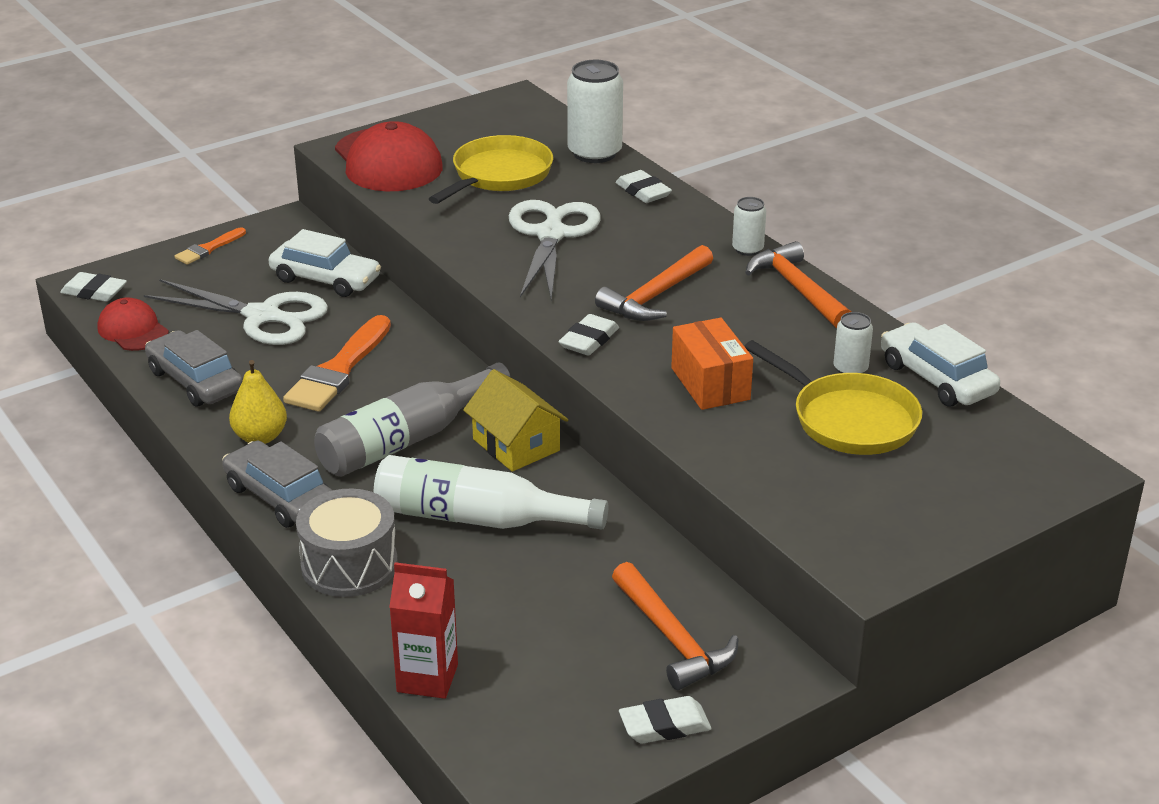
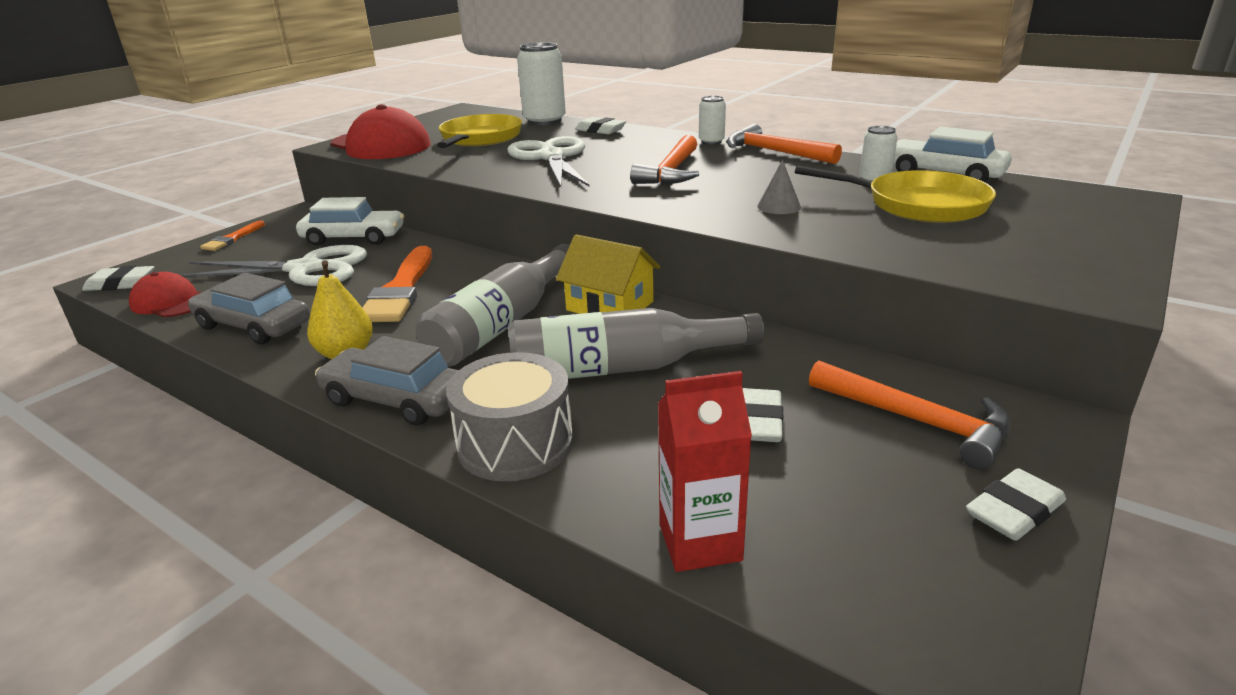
camera: 20 degrees left, 5 degrees down
(477, 518) = (621, 368): white bottle -> grey bottle
(589, 340) = (645, 202): white eraser -> white eraser (759, 422)
(710, 384) = (779, 206): orange box -> grey cone

